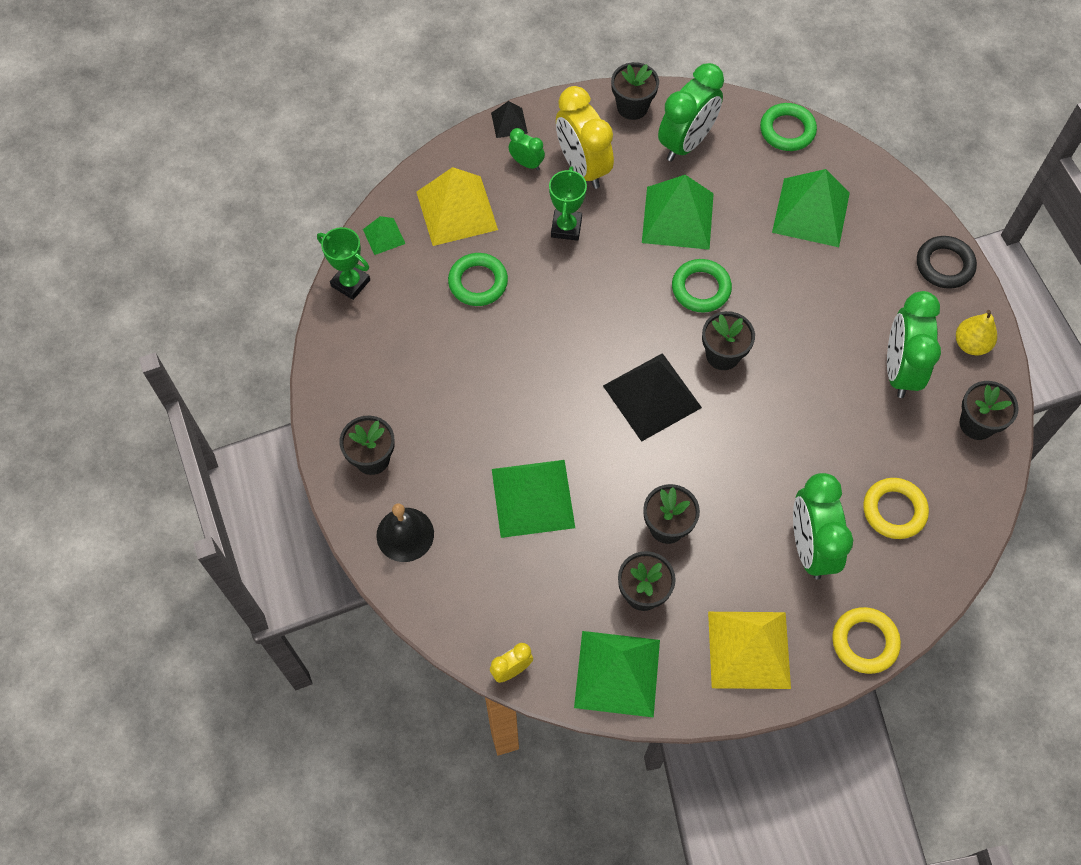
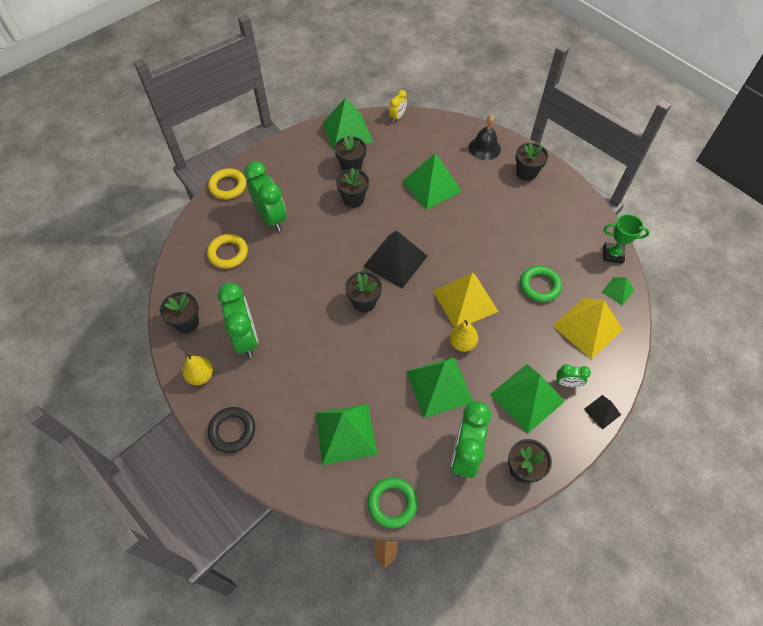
camera: 155 degrees right, 5 degrees down
(566, 227) = (509, 346): green trophy -> none
(582, 167) = (527, 397): yellow clock -> green pyramid
(622, 253) = (462, 343): none -> yellow pear
(701, 288) = (398, 340): green ring -> none
(749, 649) = (287, 163): yellow pyramid -> yellow pyramid (465, 301)

